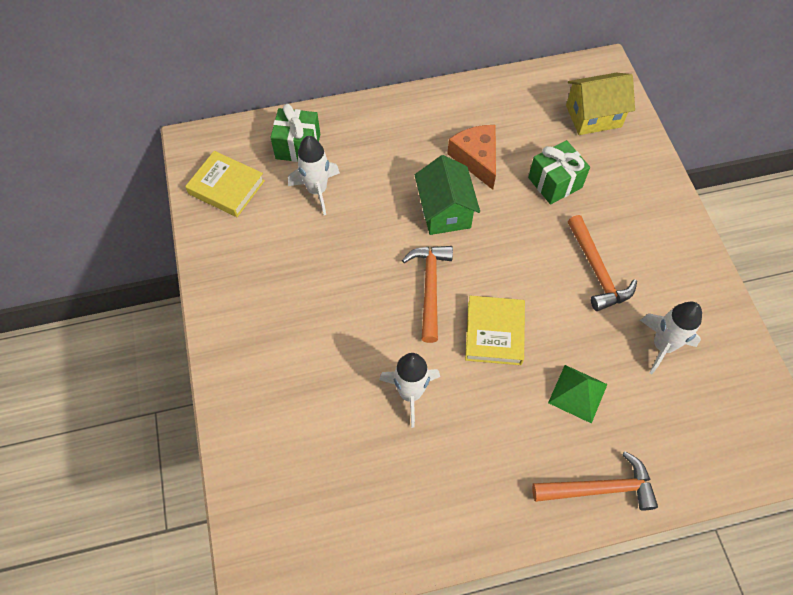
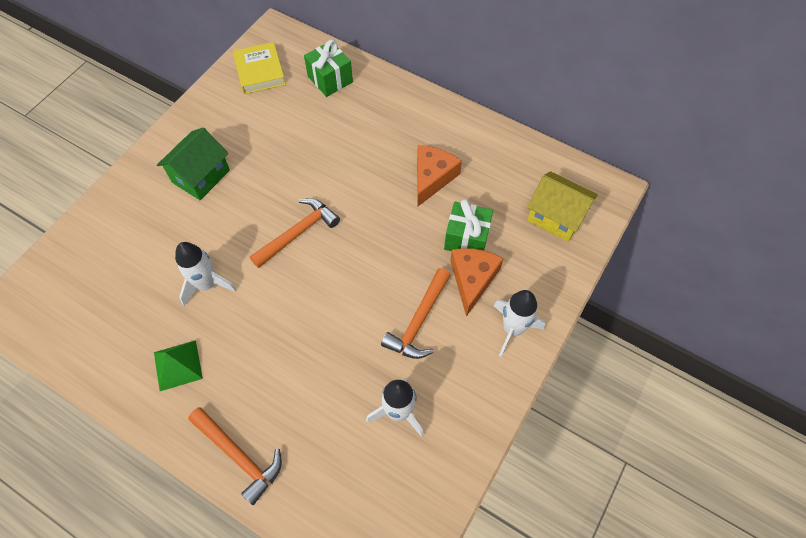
camera: 45 degrees right, 0 degrees up
(317, 190) = (307, 115): white rocket -> white rocket (512, 329)
(445, 211) = (368, 194): green house -> green house (201, 176)
(494, 333) = (300, 297): yellow book -> none
(577, 393) = (302, 385): green pyramid -> green pyramid (177, 365)
(595, 208) = (472, 280): none -> orange cheese

